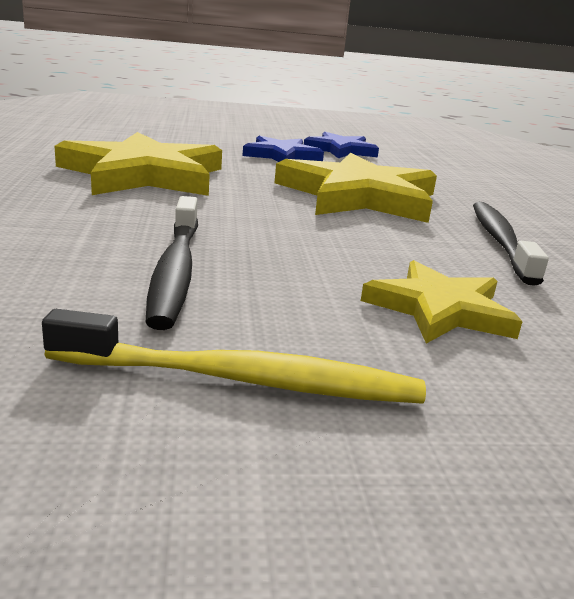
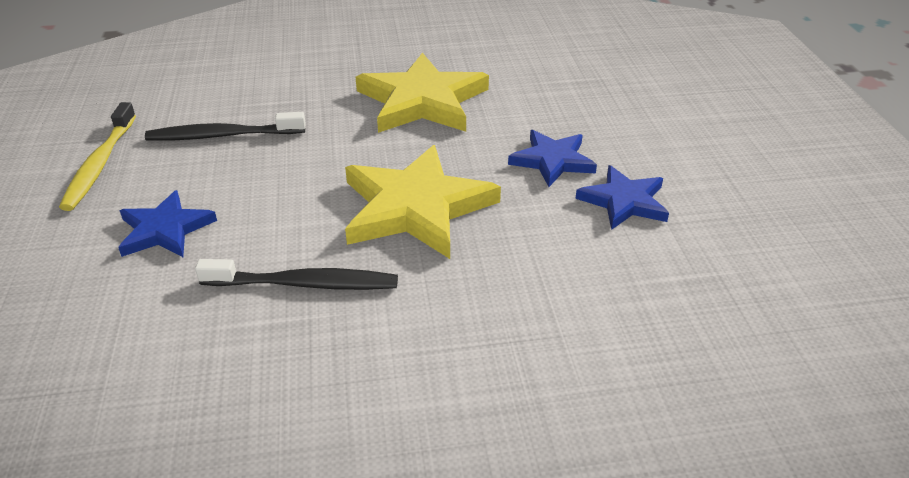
camera: 90 degrees right, 15 degrees up
(439, 309) = (165, 229): yellow star -> blue star

